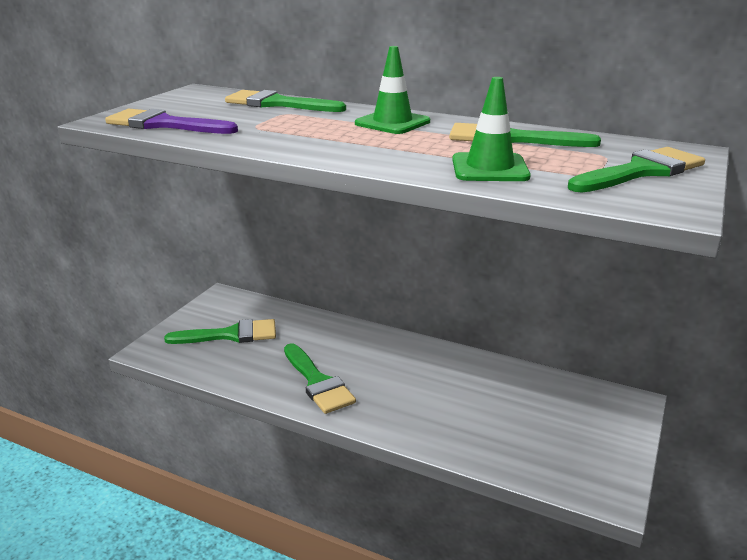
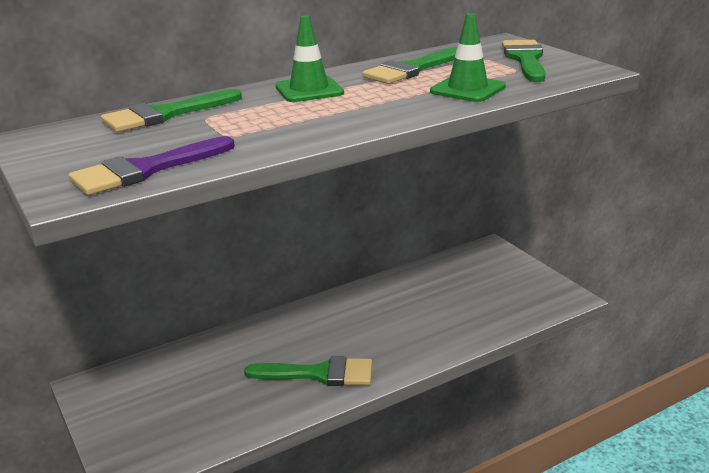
camera: 55 degrees left, 0 degrees up
(231, 335) = (175, 402): green brush -> none

